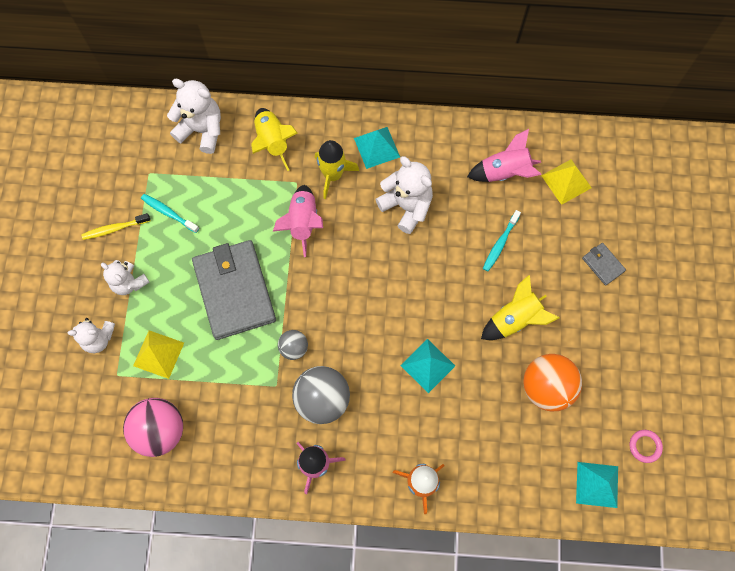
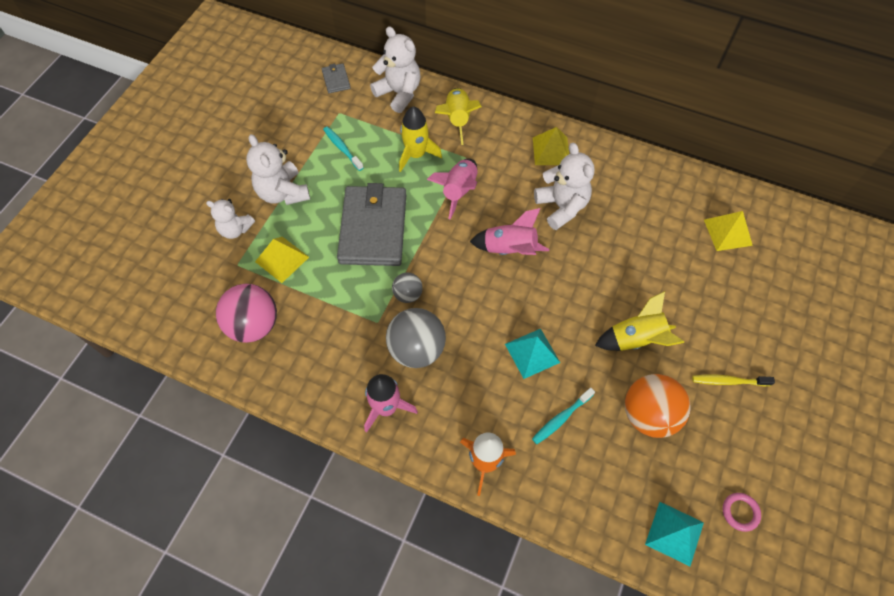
camera: 20 degrees right, 10 degrees down
(114, 228) = (290, 146): yellow toothbrush -> yellow toothbrush (728, 381)
(129, 283) = (283, 193): white teddy bear -> white teddy bear, size x1.52
(333, 175) = (502, 161): yellow rocket -> yellow rocket (416, 155)
(376, 147) = (551, 151): turquoise pyramid -> yellow pyramid
(500, 244) = (643, 266): turquoise toothbrush -> turquoise toothbrush (561, 418)
(504, 172) = (667, 206): pink rocket -> pink rocket (509, 249)
(603, 264) = (744, 318): grey wallet -> grey wallet (336, 80)

